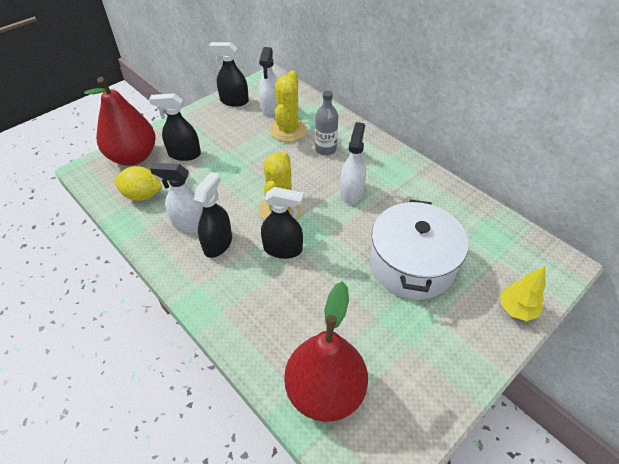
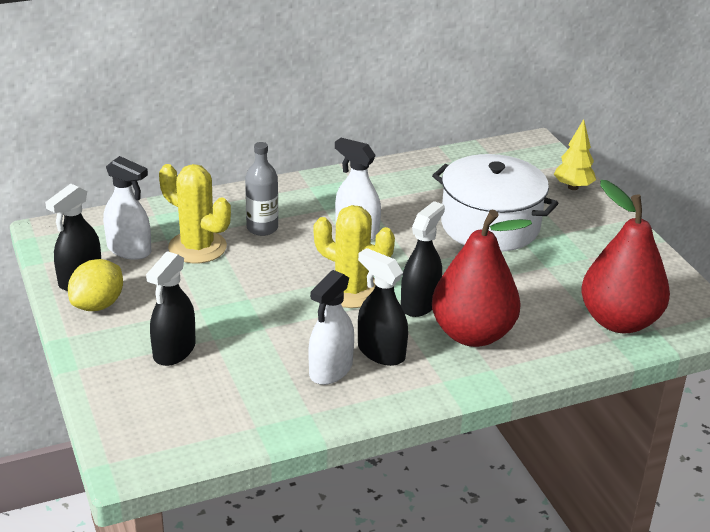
camera: 70 degrees left, 15 degrees down
(133, 157) = (138, 405): red pear -> red pear (472, 334)
(142, 195) = (240, 406): yellow lemon -> yellow lemon (98, 305)

